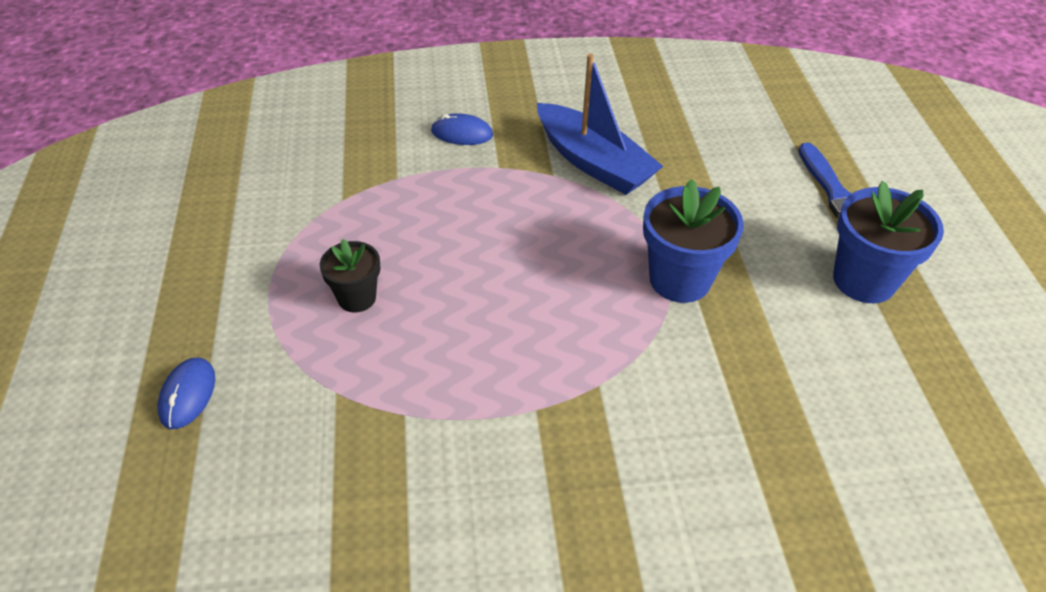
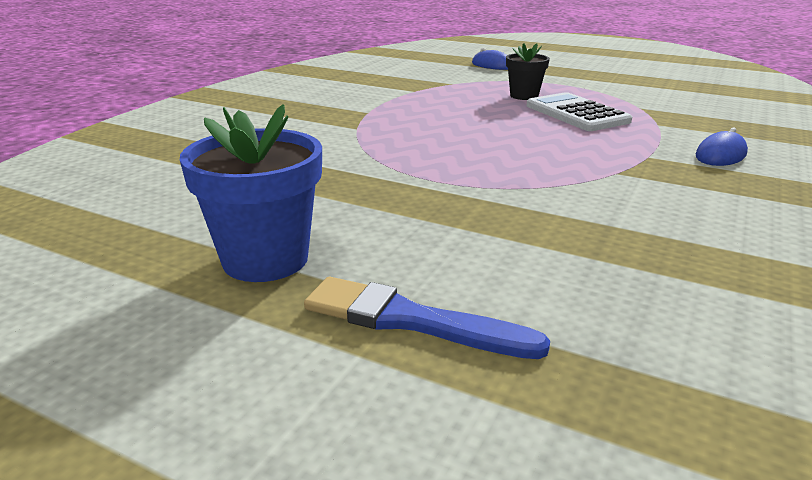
camera: 125 degrees right, 20 degrees down
(403, 236) = (576, 113): none -> white calculator
(593, 162) = (625, 194): blue boat -> none
(680, 279) = (407, 177): blue flower pot -> none

